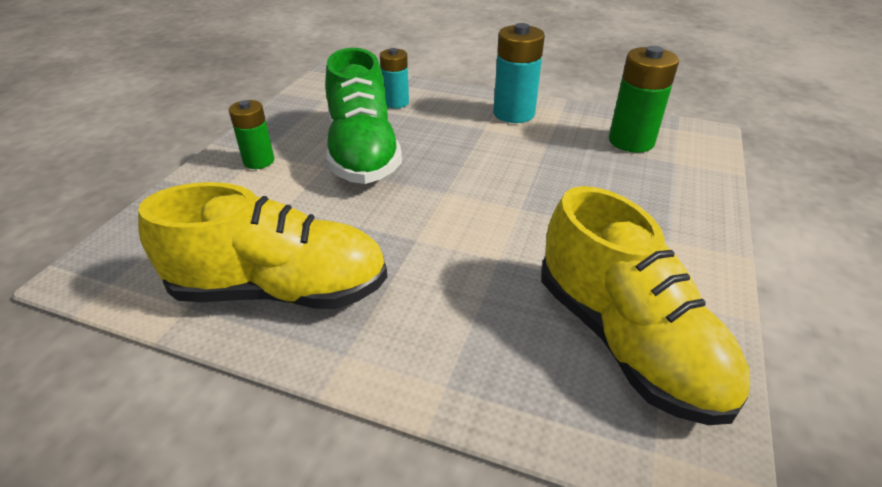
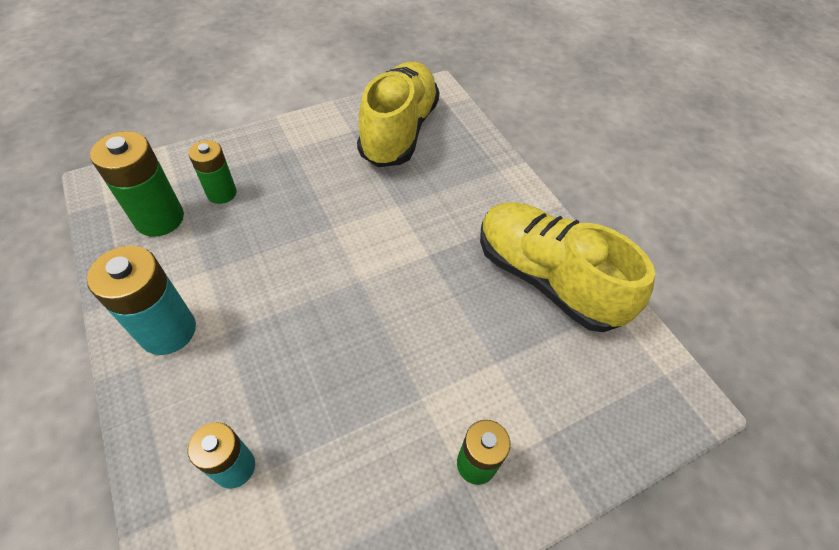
camera: 140 degrees left, 15 degrees up
(362, 153) = (369, 389): green shoe -> none
(634, 175) = (221, 193): none -> green battery

